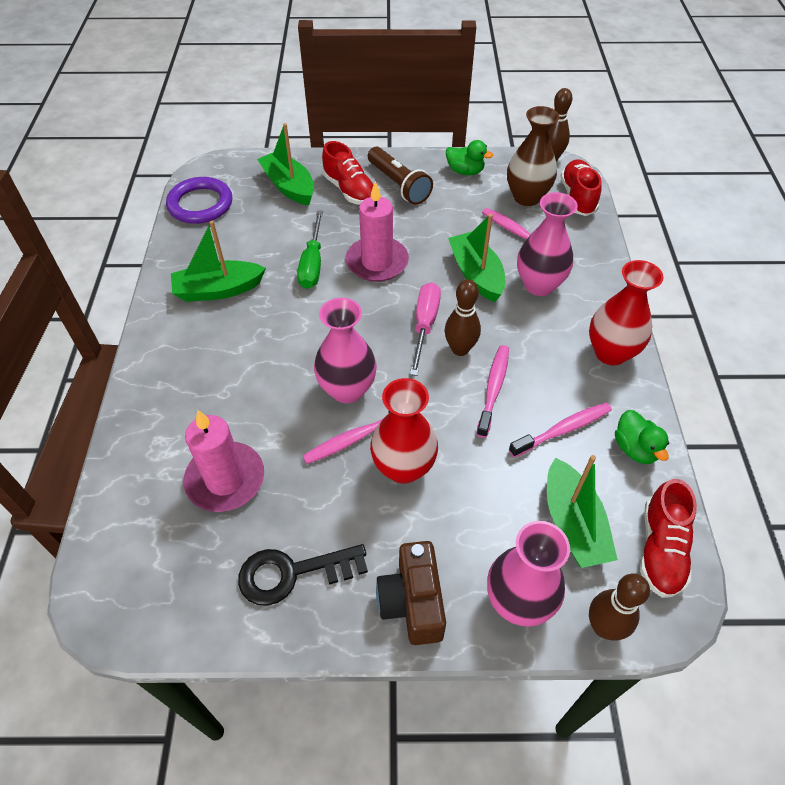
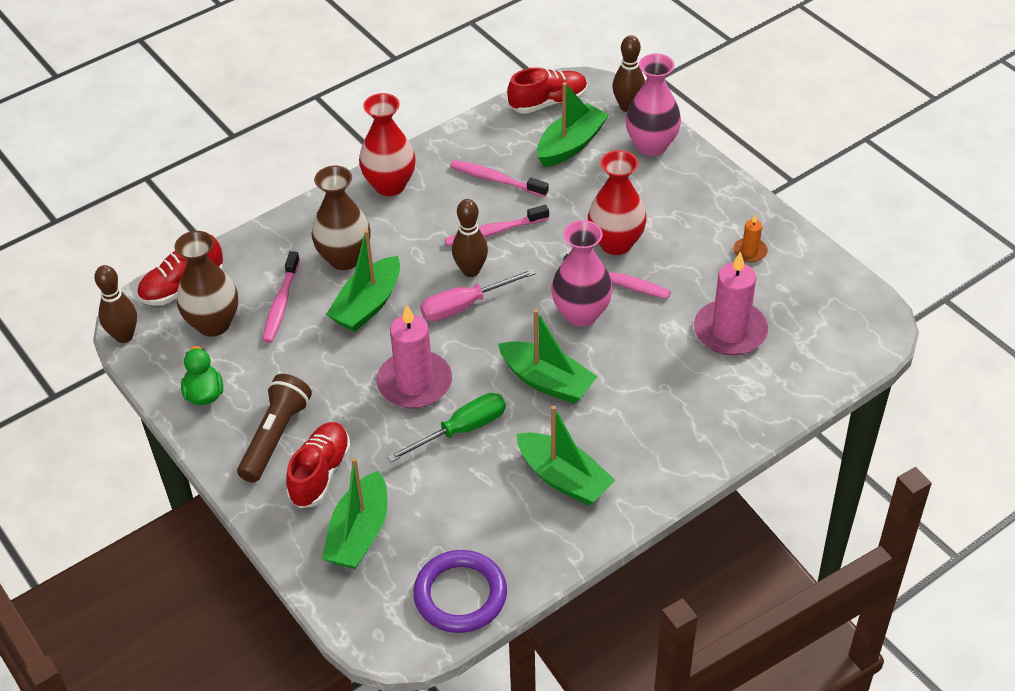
camera: 125 degrees left, 5 degrees down
(293, 573) = (750, 251): black key -> orange candle
(304, 329) = (547, 381): none -> green boat
(412, 602) = (704, 188): brown camera -> none
(539, 285) = (344, 258): pink vase -> brown vase
(635, 449) = (477, 140): green duck -> none

